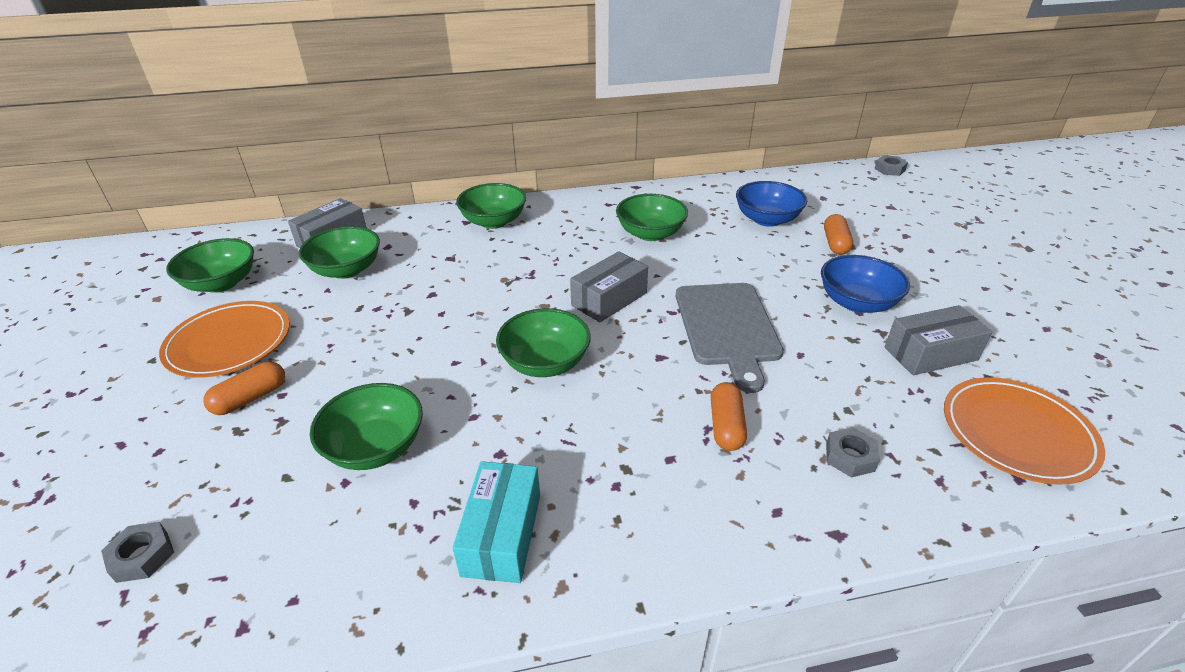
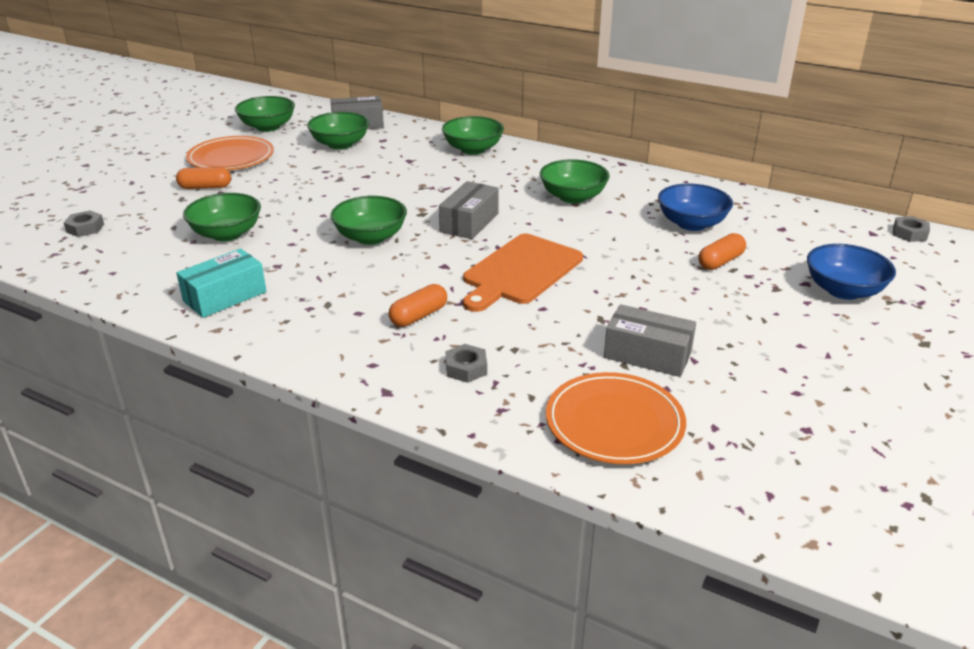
camera: 40 degrees right, 5 degrees down
(609, 299) = (469, 222): grey box -> grey box turned 60 degrees counterclockwise
(727, 327) = (520, 271): grey cutting board -> orange cutting board
(857, 303) = (653, 302): blue bowl -> blue bowl (843, 290)

